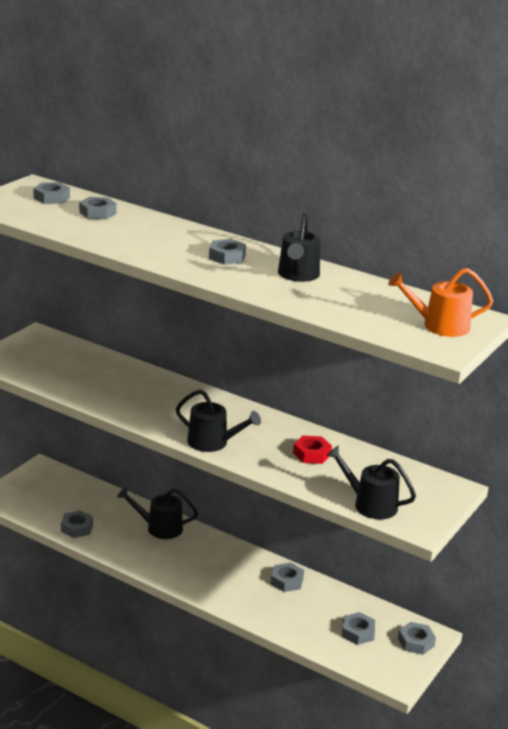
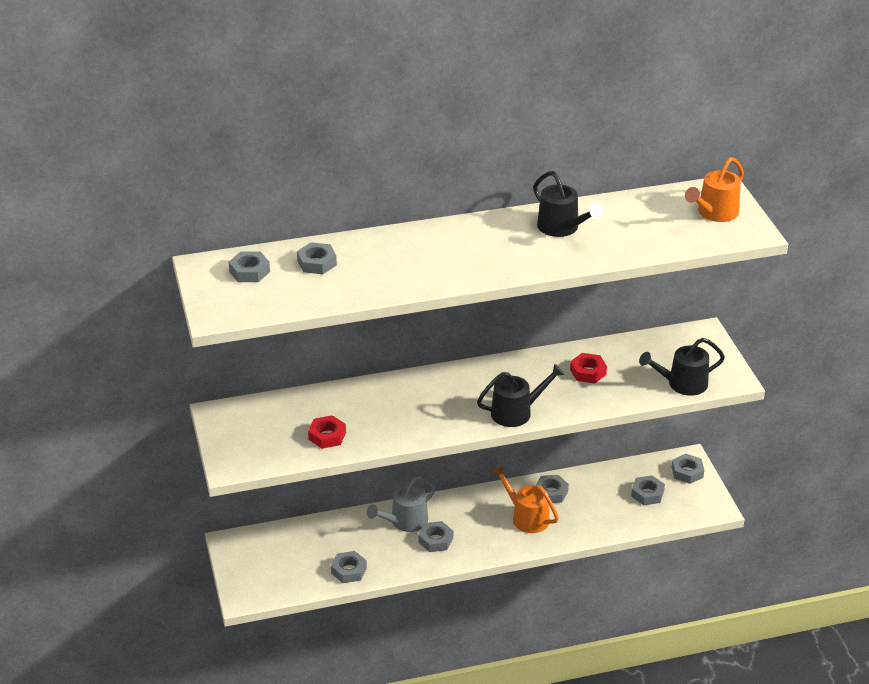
camera: 45 degrees left, 10 degrees up
(72, 380) = (327, 436): none -> red nut
(159, 528) = (405, 521): black watering can -> grey watering can
(227, 257) = (488, 243): grey nut -> grey nut (435, 540)
(242, 582) = (526, 517): none -> orange watering can

